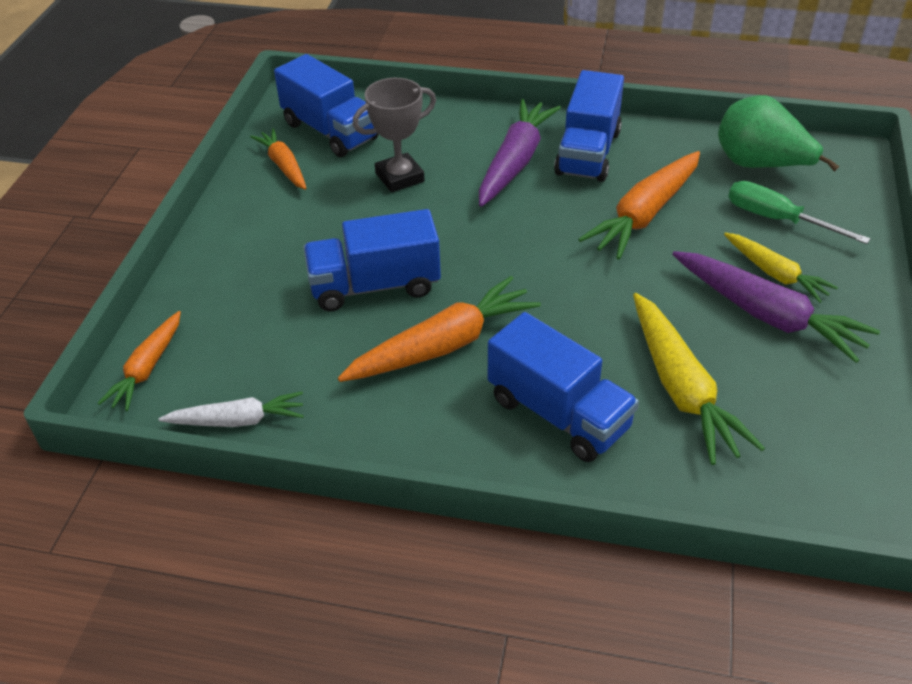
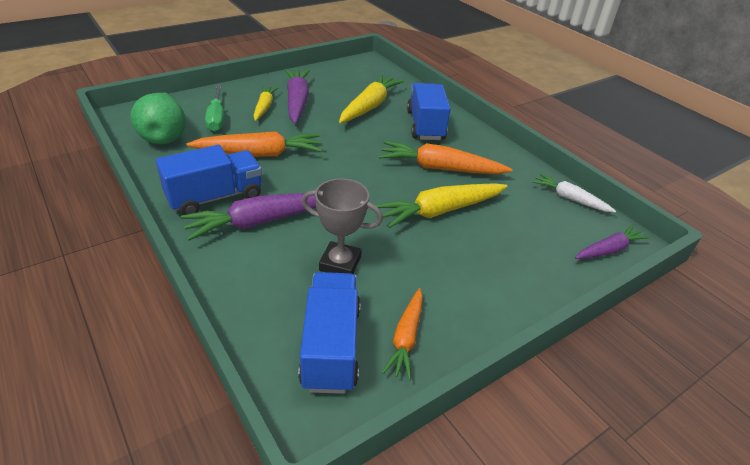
camera: 140 degrees left, 5 degrees down
(147, 368) = (609, 250): orange carrot -> purple carrot
(375, 286) = (440, 211): blue truck -> yellow carrot

